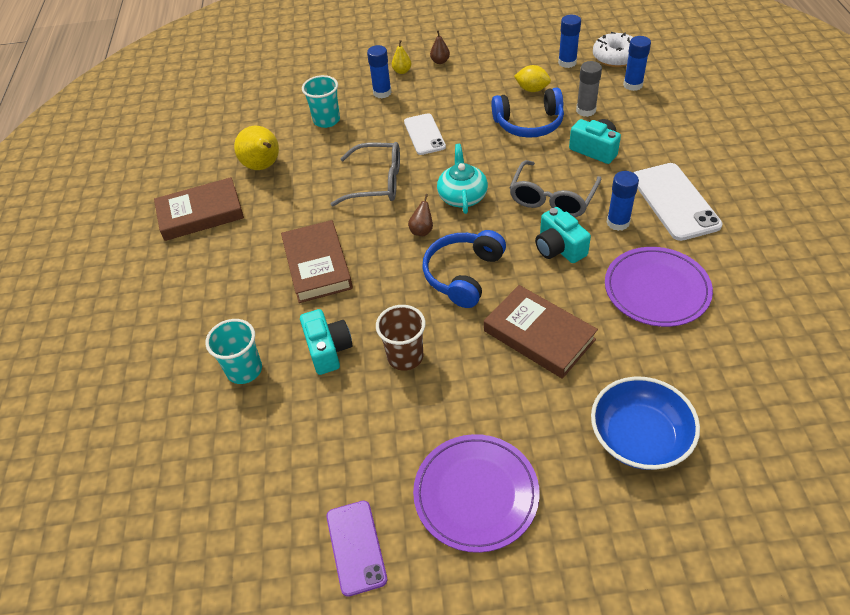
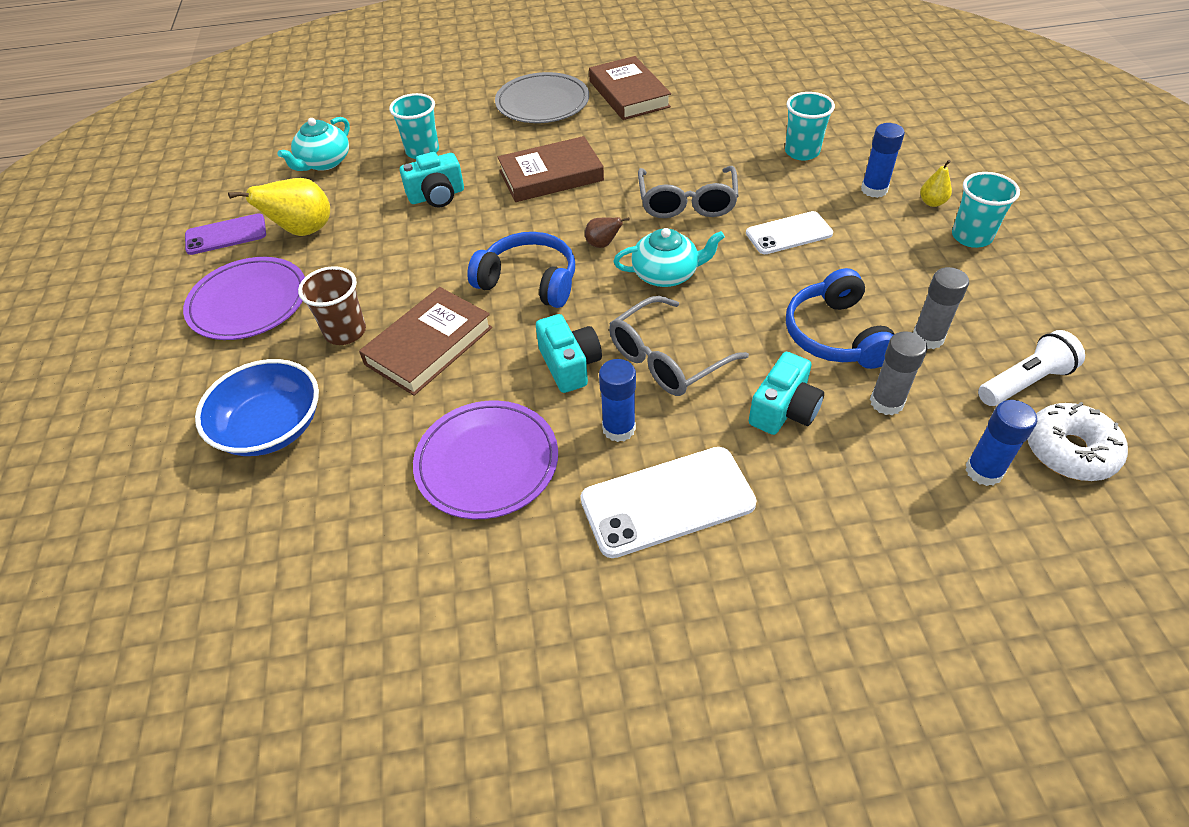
camera: 85 degrees right, 0 degrees up
(189, 275) = (542, 103): none -> grey plate
(235, 466) = (324, 162): none -> turquoise teapot
(263, 166) = (707, 120): yellow pear -> yellow pear (303, 231)
(405, 357) = (418, 246): brown cup -> brown cup (345, 332)
(440, 61) = (971, 237): brown pear -> turquoise cup
(532, 89) = (927, 338): yellow lemon -> grey glue stick
(552, 198) = (666, 359): grey glasses -> grey glasses turned 60 degrees counterclockwise
(559, 248) = (569, 365): turquoise camera -> turquoise camera turned 105 degrees clockwise
(567, 62) = (1024, 382): blue glue stick -> white flashlight

